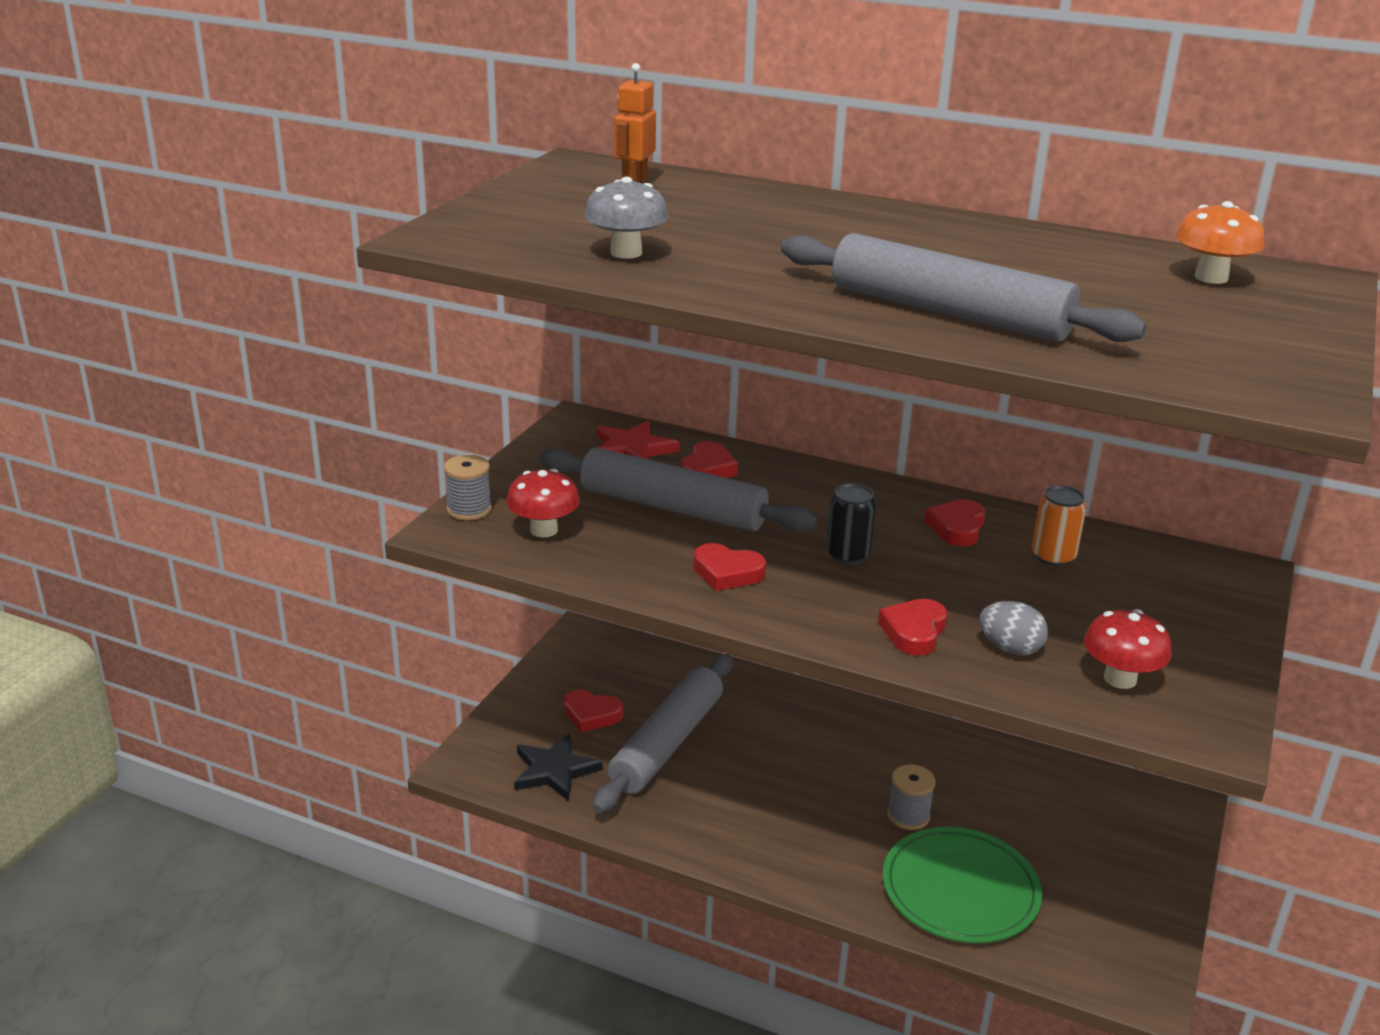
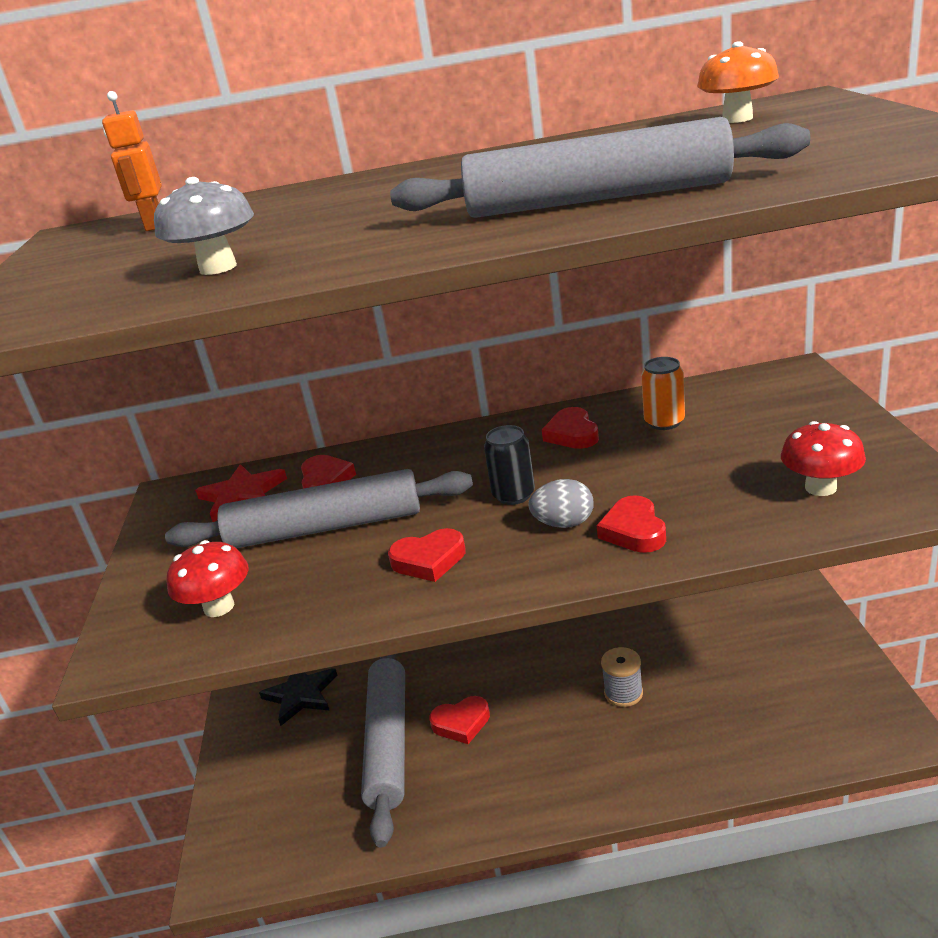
camera: 25 degrees left, 0 degrees up
(469, 510) = (123, 624): grey spool -> none
(554, 770) = (308, 827): black star -> black star (301, 695)
(591, 715) = (303, 754): red heart -> red heart (461, 723)
(960, 890) = (712, 732): green plate -> none
(1010, 648) = (719, 506): grey egg -> grey egg (564, 523)

